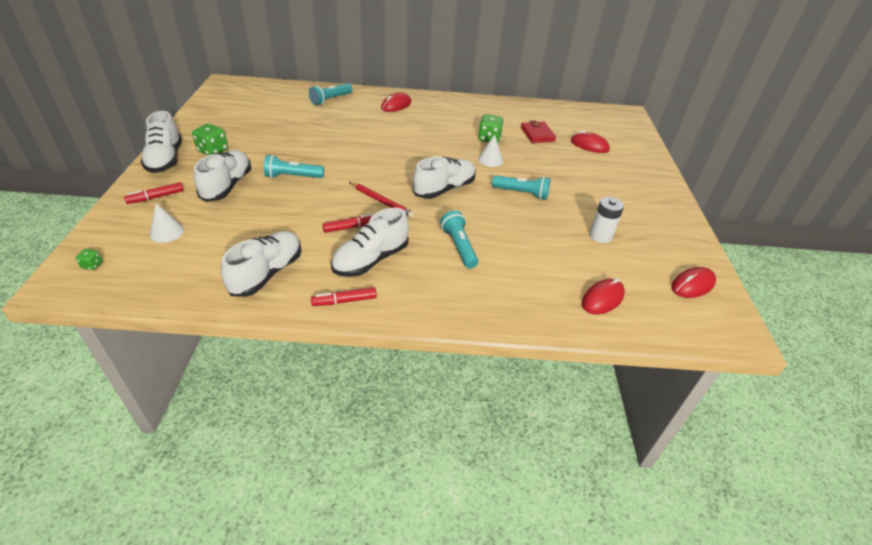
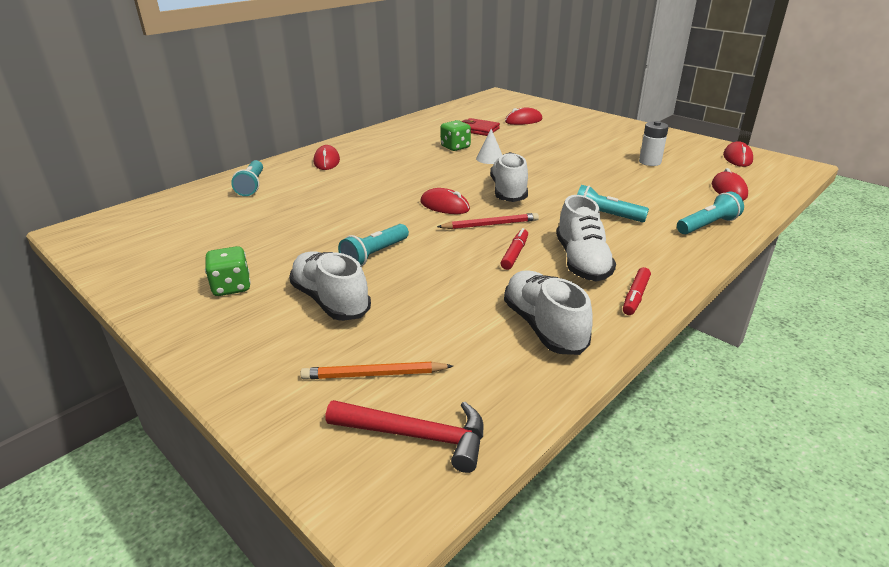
camera: 45 degrees left, 10 degrees down
(92, 265) = (374, 464): green dice -> none
(123, 269) = (416, 436): none -> red hammer
(156, 197) = (277, 361): red marker -> none
(165, 159) = (190, 328): white shoe -> none
(167, 232) = (374, 374): white cone -> orange pencil
(387, 173) = (444, 206): none -> red mouse
(521, 193) = (557, 166): turquoise flashlight -> turquoise flashlight (707, 225)

